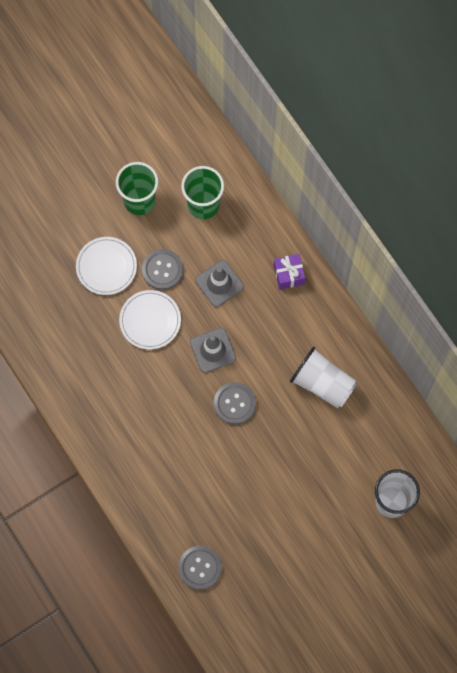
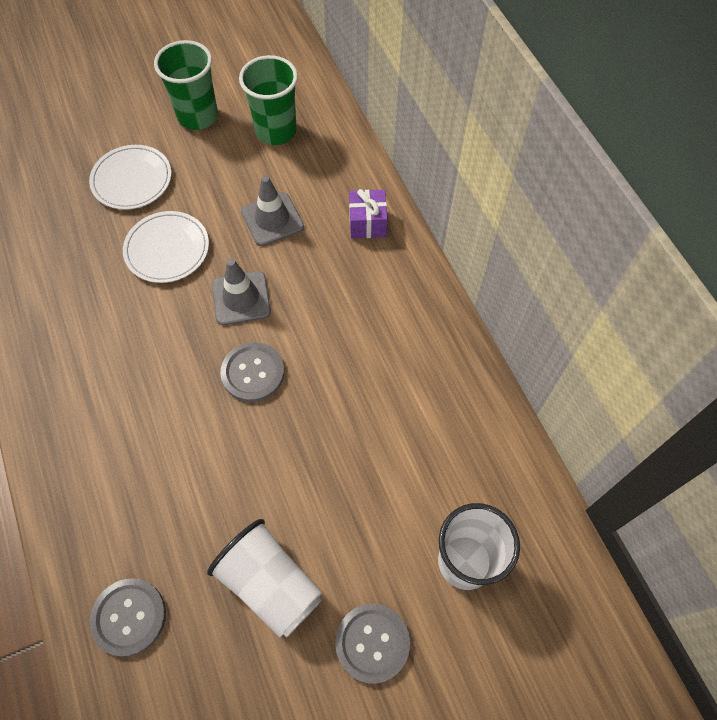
camera: 10 degrees right, 10 degrees down
(162, 270) = (202, 193): grey button -> grey button (372, 643)
(322, 383) = (387, 366): white cup -> white cup (270, 584)

